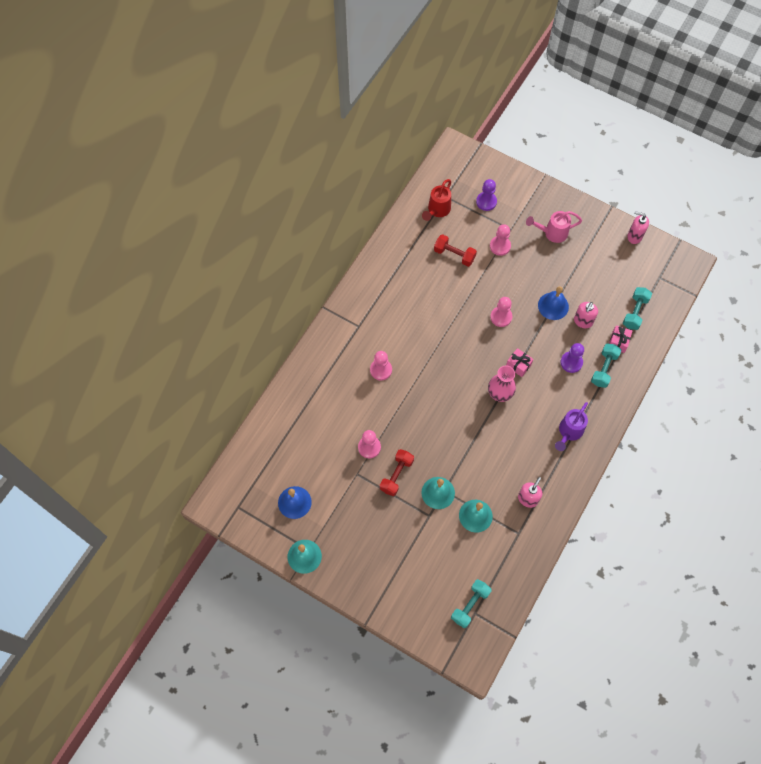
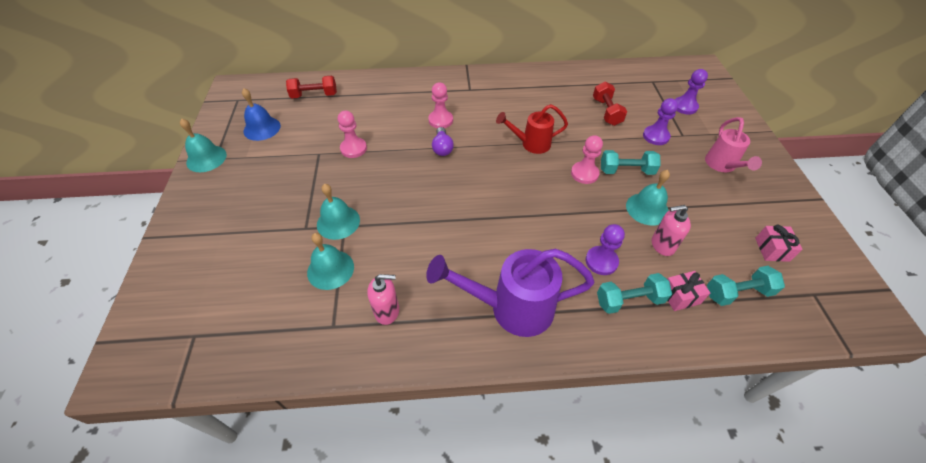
camera: 55 degrees right, 15 degrees down
(396, 475) = (336, 181): red dumbbell -> red dumbbell (314, 95)
(412, 387) = (442, 148): none -> purple light bulb
(437, 211) = (633, 83): red watering can -> red watering can (530, 144)
(470, 605) = (203, 325): turquoise dumbbell -> turquoise dumbbell (626, 171)
(499, 394) = (498, 216): pink vase -> none
(500, 246) = (655, 136): pink pawn -> purple pawn
(518, 365) = (547, 215): pink gift -> pink gift (772, 249)
(551, 233) = (722, 166): pink watering can -> pink watering can turned 135 degrees counterclockwise
(553, 306) = (647, 209): blue bell -> turquoise bell
(569, 432) = (510, 308): purple watering can -> purple watering can, size x1.62
(634, 236) = (823, 238): pink soap dispenser -> none

